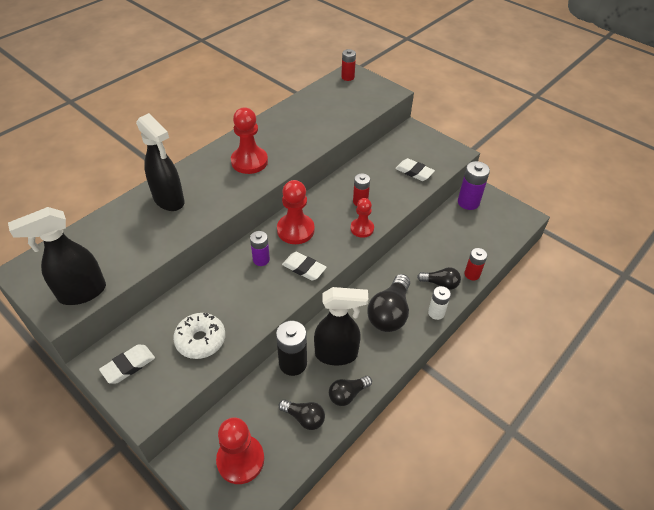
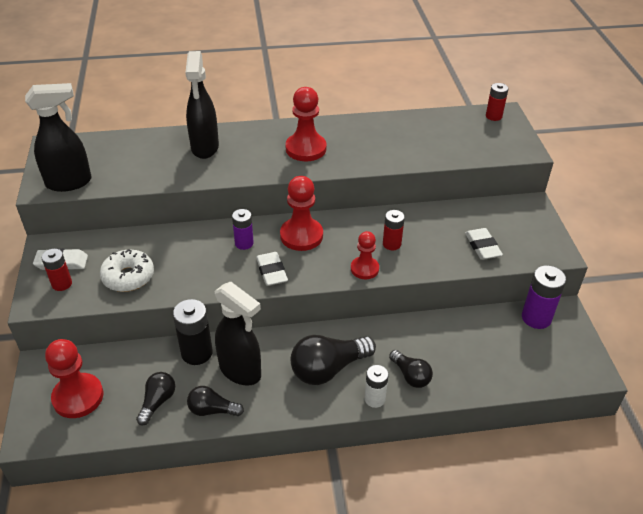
camera: 40 degrees right, 5 degrees down
(82, 293) = (69, 182): black spray bottle -> black spray bottle turned 150 degrees clockwise
(304, 418) = (157, 402): black light bulb -> black light bulb turned 135 degrees counterclockwise
(472, 274) = (456, 388): red battery -> red battery (62, 284)

